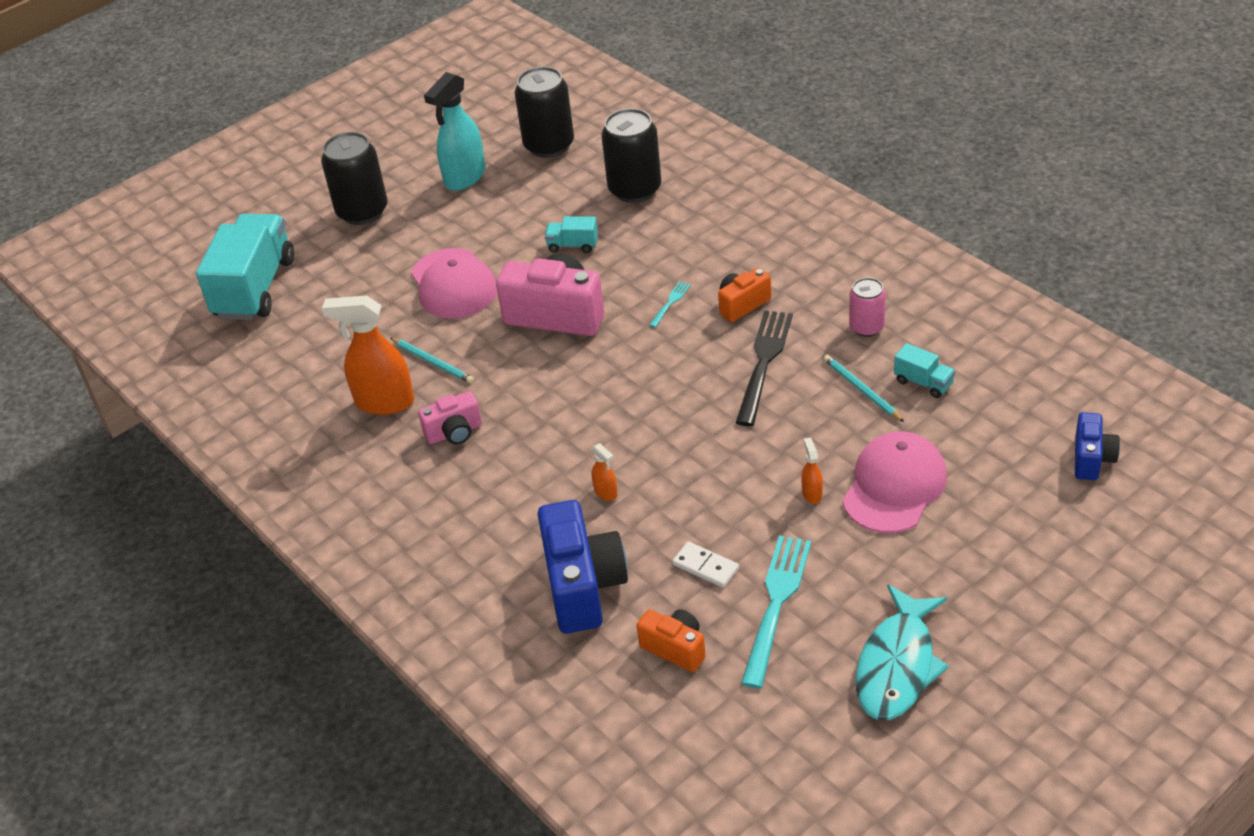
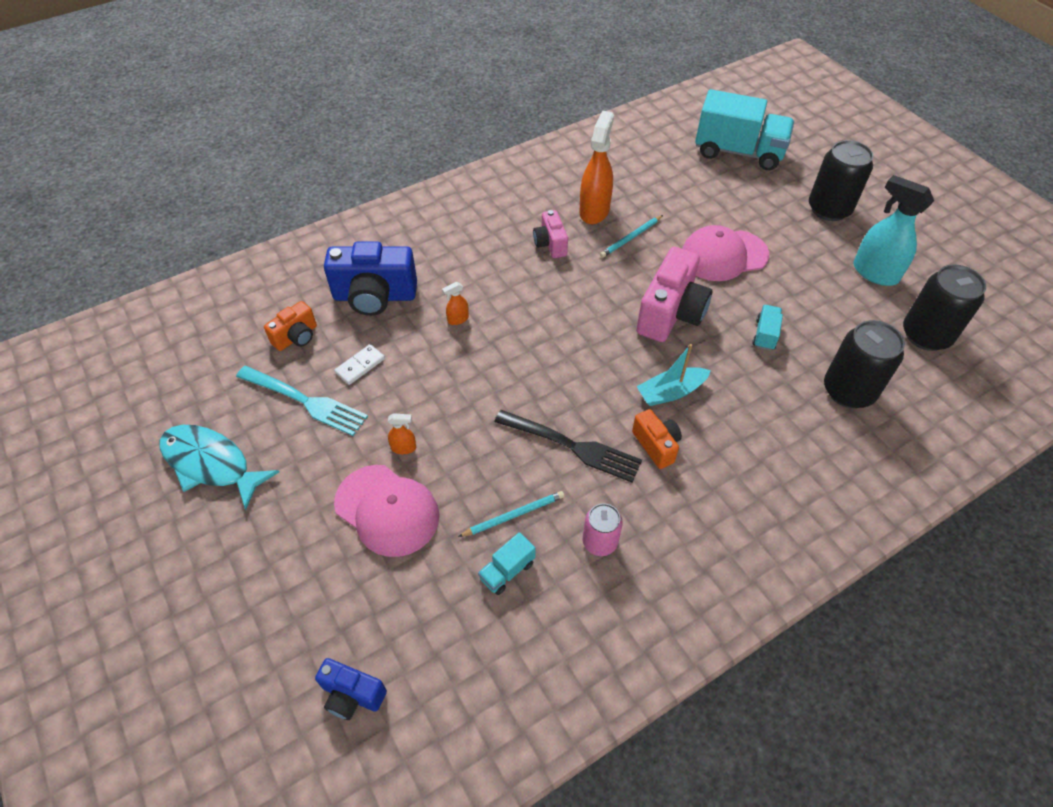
camera: 95 degrees right, 10 degrees up
(670, 302) = (671, 392): turquoise fork -> turquoise boat

